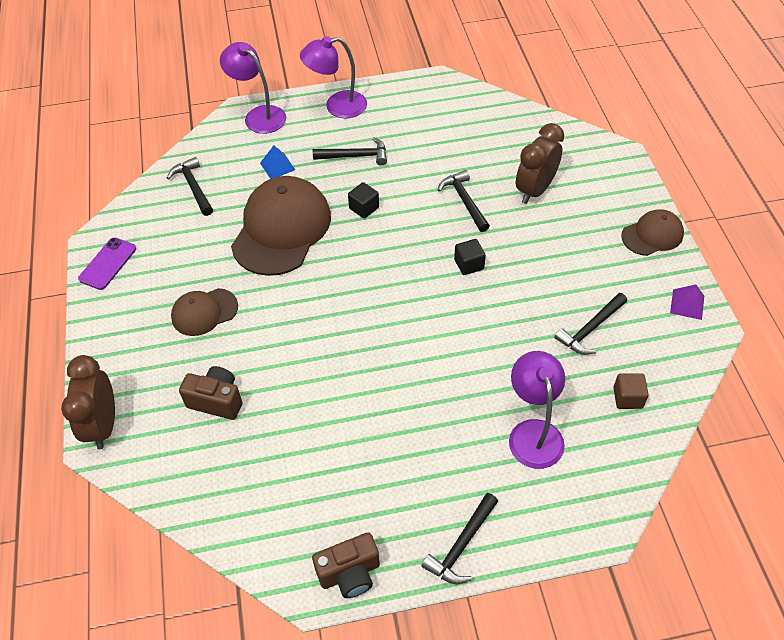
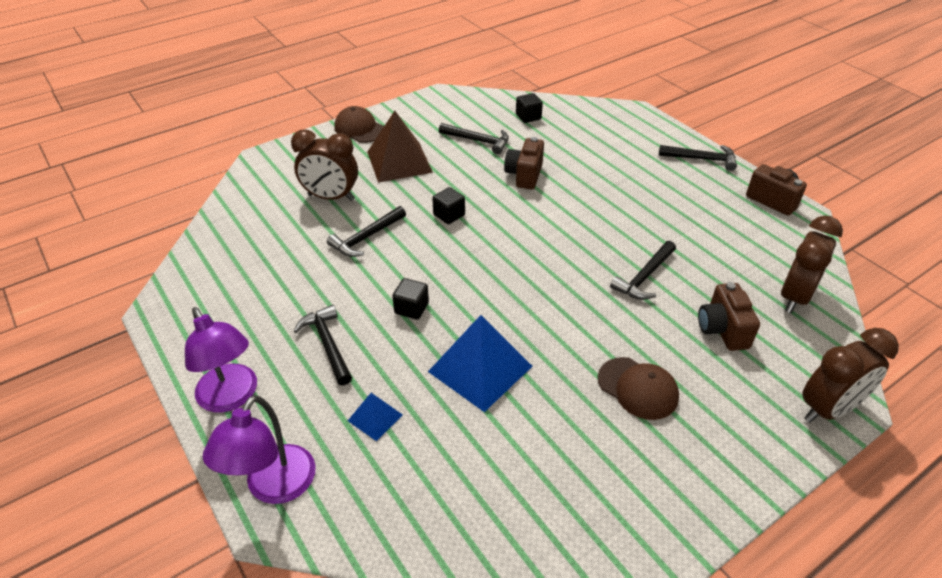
camera: 115 degrees left, 10 degrees down
(108, 263) = (646, 537): purple phone -> none
(193, 187) = (456, 502): black hammer -> black hammer (644, 277)
(212, 486) = (795, 297): none -> brown clock
(281, 229) = (480, 368): brown cap -> blue pyramid
(506, 346) = (524, 175): none -> brown camera
(533, 432) = (590, 148): purple lamp -> none
(575, 251) = (399, 162): none -> brown pyramid
(627, 398) = (528, 117): brown cube -> black cube
(687, 304) = (425, 105): purple pyramid -> none

